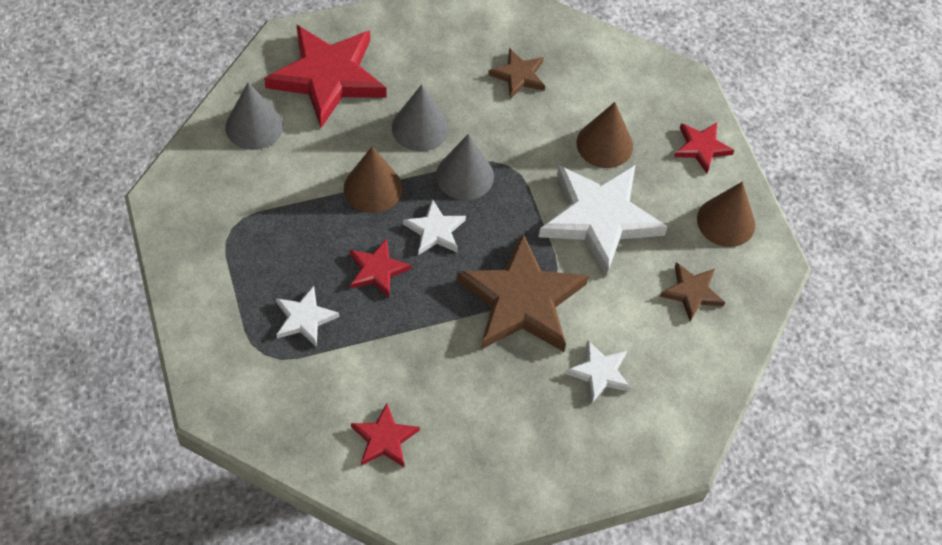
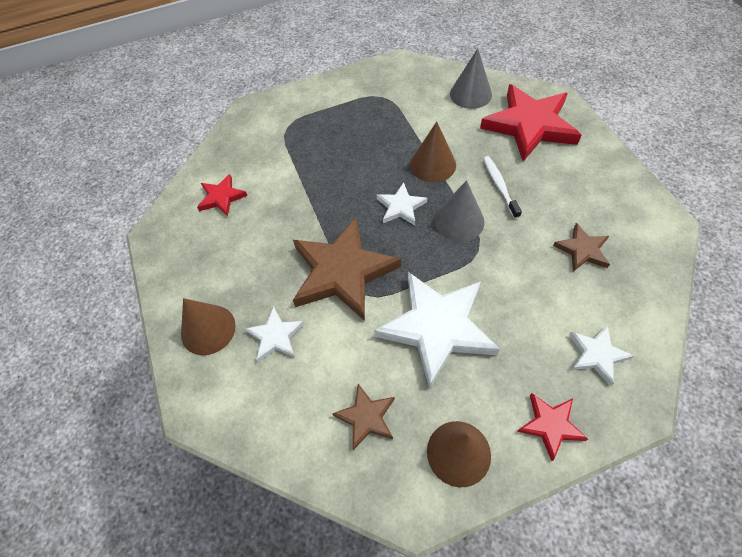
camera: 95 degrees right, 0 degrees up
(304, 318) = (315, 143): white star -> white star (596, 355)
(377, 270) = (359, 176): red star -> none
(420, 127) = (499, 186): grey cone -> white toothbrush
(604, 144) = (525, 327): brown cone -> brown cone (208, 329)

